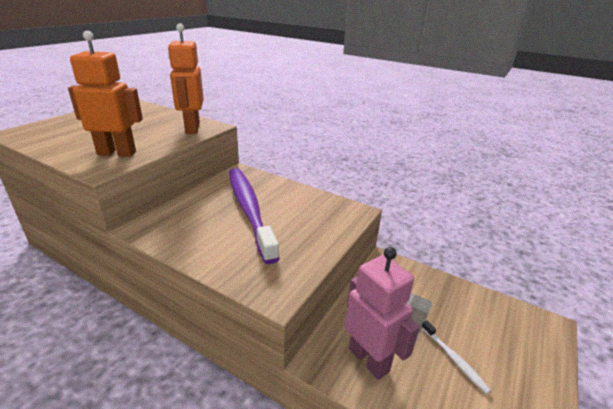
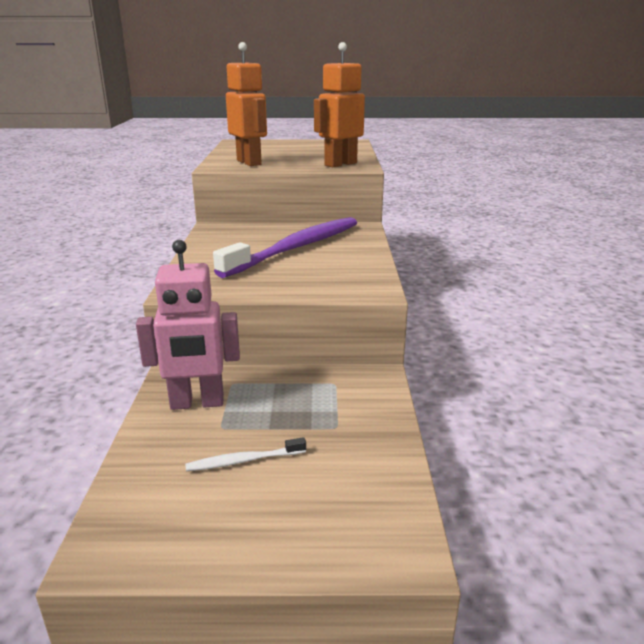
camera: 60 degrees right, 5 degrees down
(369, 359) = (197, 403): pink robot -> pink robot turned 60 degrees clockwise
(454, 359) = (244, 460): white toothbrush -> white toothbrush turned 45 degrees clockwise

